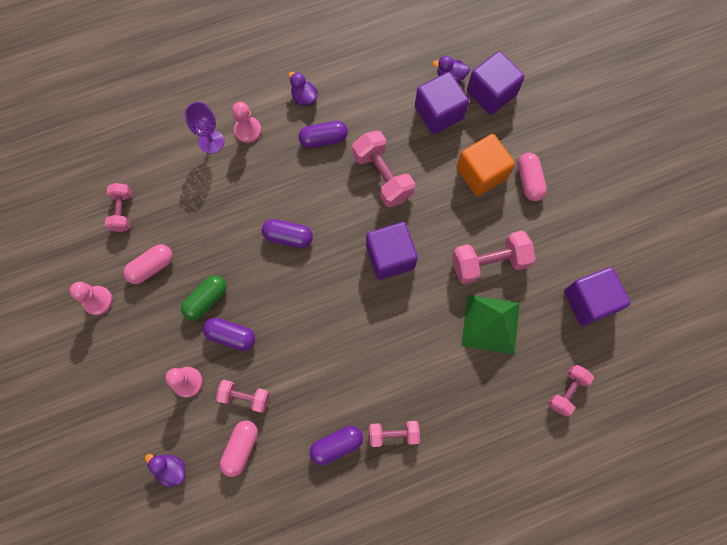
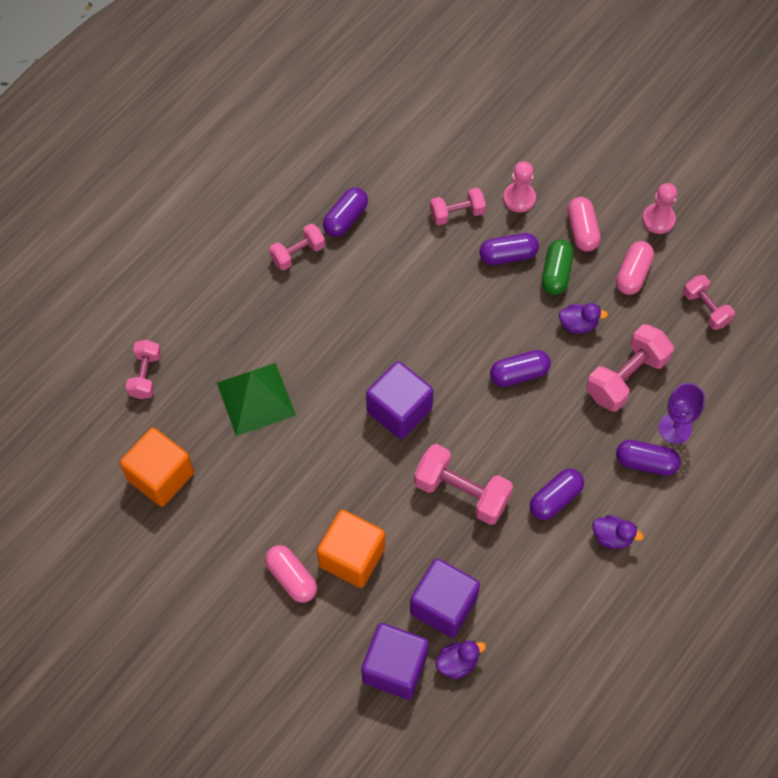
camera: 150 degrees right, 10 degrees down
(171, 469) = (481, 129): purple duck -> purple duck (578, 324)
(241, 448) = (431, 174): pink capsule -> pink capsule (582, 231)
(248, 130) = (645, 462): pink pawn -> purple capsule
(489, 262) = (289, 460): pink dumbbell -> pink dumbbell (626, 377)
(589, 301) = (161, 476): purple cube -> orange cube

